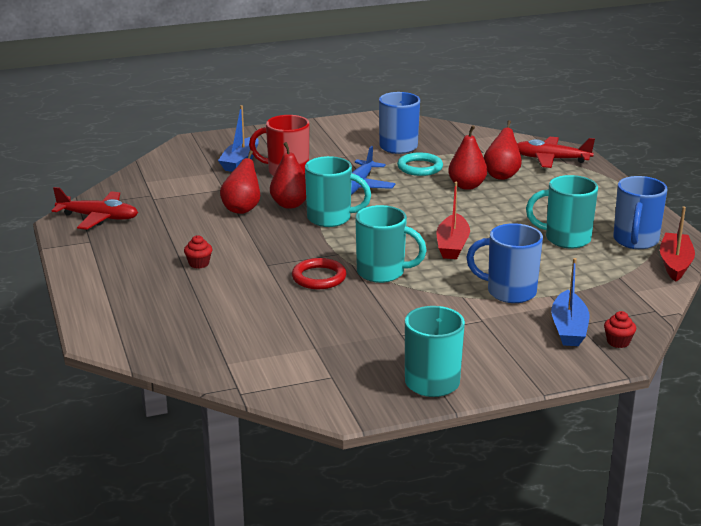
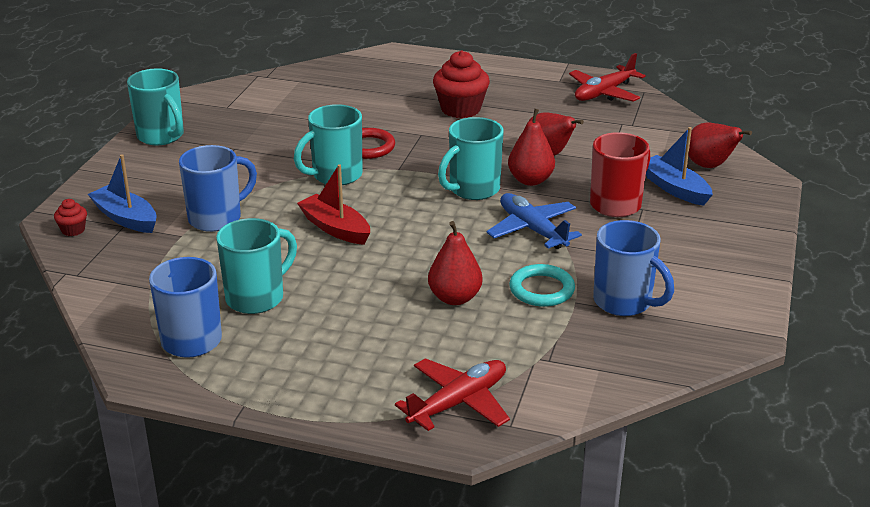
camera: 125 degrees right, 5 degrees up
(199, 263) = (460, 109): red cupcake -> red cupcake, size x2.06
(501, 175) = (454, 336): red pear -> red pear (709, 166)
(675, 264) = (116, 336): red boat -> none

